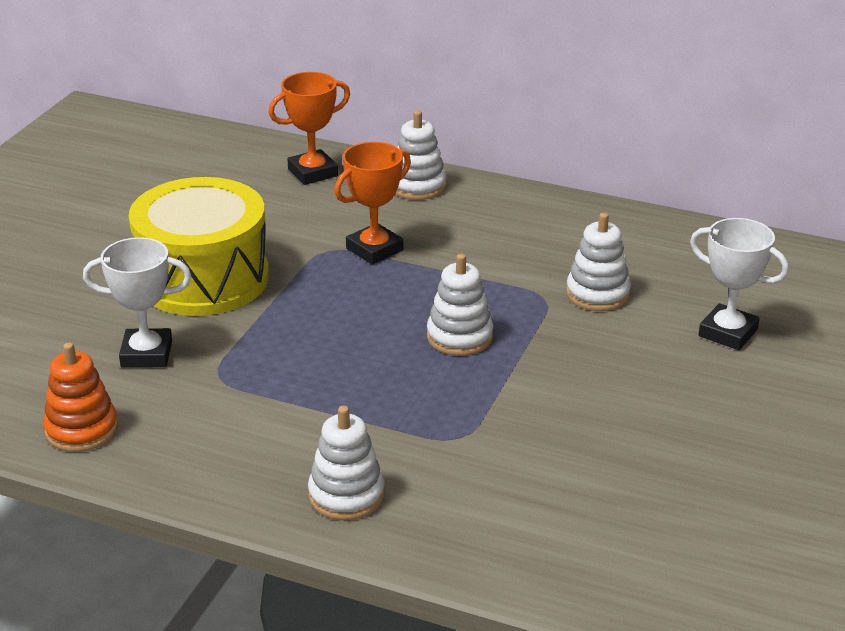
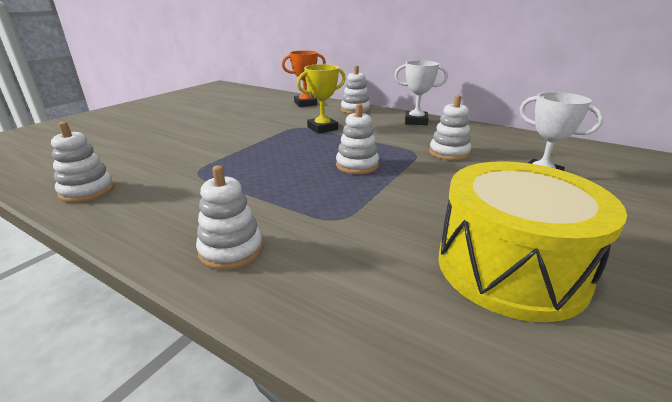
camera: 10 degrees right, 5 degrees down
(81, 430) = (87, 191): orange stacking toy -> white stacking toy
(146, 354) = (165, 159): white trophy -> white trophy (416, 121)
(203, 278) = (224, 133): yellow drum -> yellow drum (510, 268)
(374, 249) = (322, 128): orange trophy -> yellow trophy

